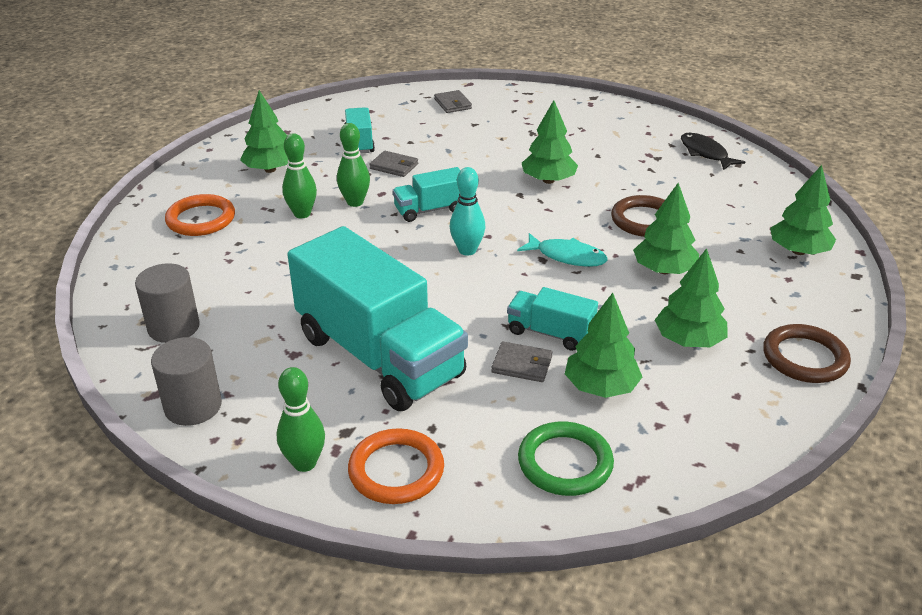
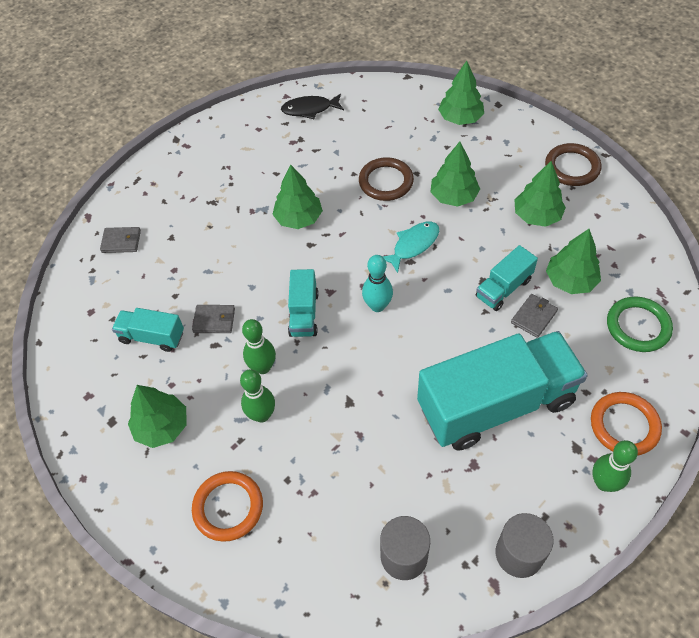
camera: 65 degrees left, 20 degrees up
(394, 166) = (214, 320): grey wallet -> grey wallet turned 45 degrees clockwise

